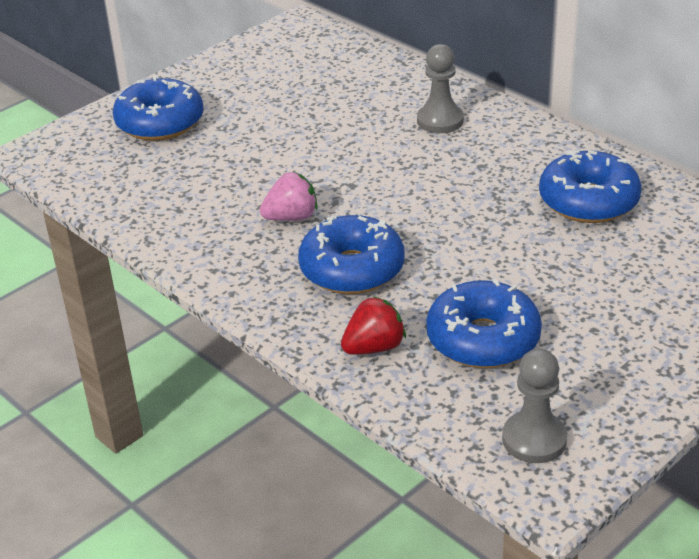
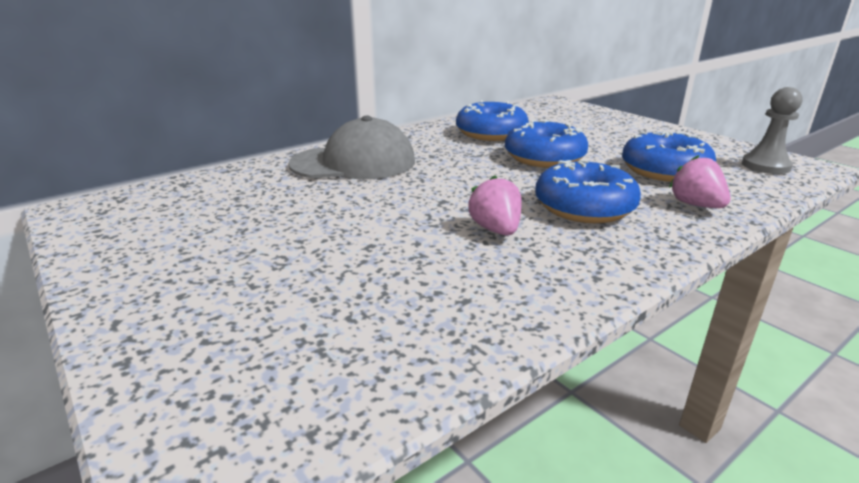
camera: 85 degrees left, 10 degrees down
(160, 123) = (224, 314): blue donut -> blue donut (544, 158)
(374, 347) = (695, 205): red strawberry -> pink strawberry
(440, 120) = (354, 163): grey pawn -> grey cap

